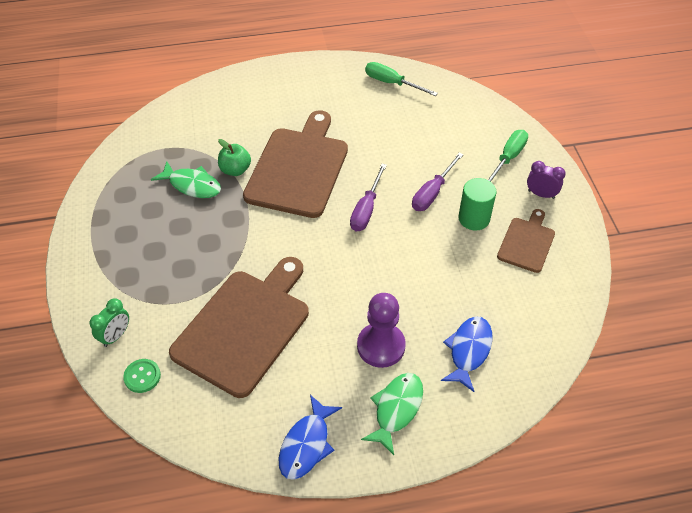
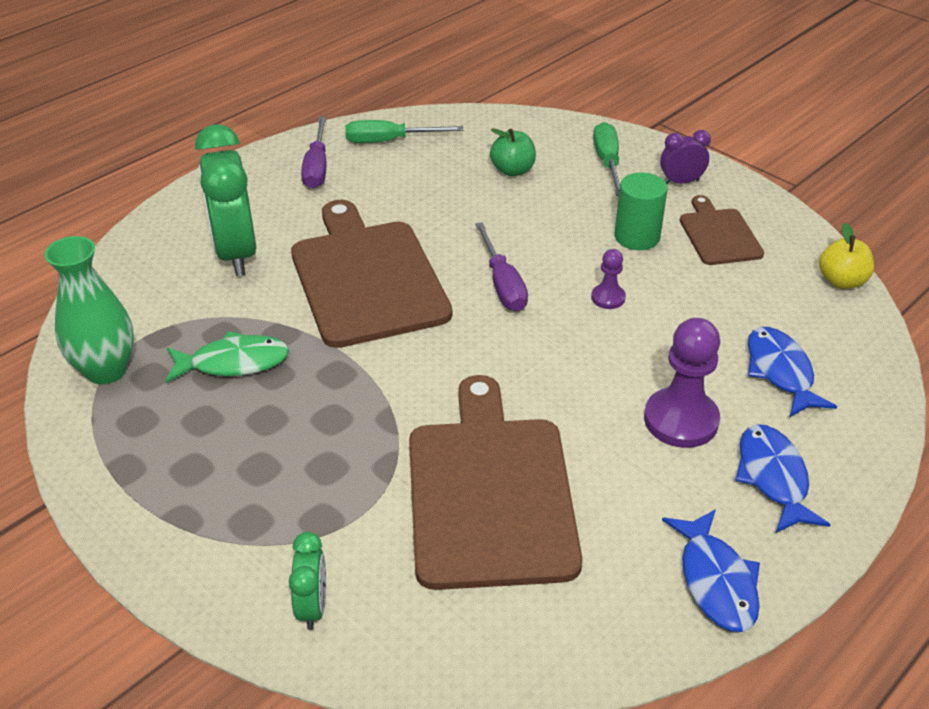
camera: 35 degrees left, 10 degrees down
(134, 158) = (106, 370): none -> green vase
(142, 376) = (409, 635): green button -> none
(235, 170) = (279, 317): green apple -> green apple (512, 170)
(248, 120) = (236, 253): none -> green clock
(396, 409) = (773, 478): green fish -> blue fish
(416, 249) = (608, 298): none -> purple pawn
(432, 193) = (562, 232): purple screwdriver -> purple screwdriver (317, 167)
(572, 315) = (841, 281): none -> yellow apple

